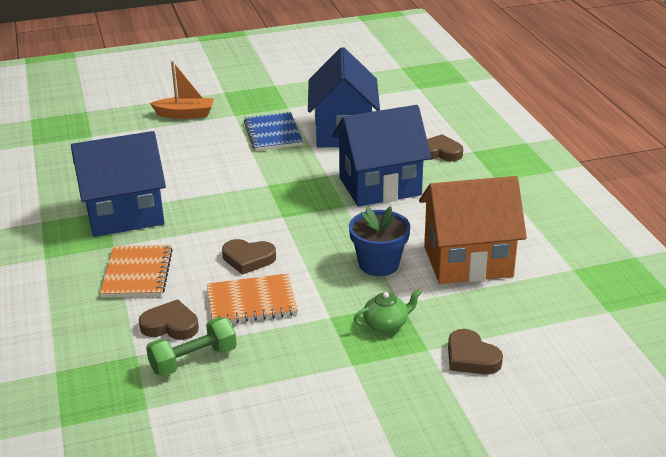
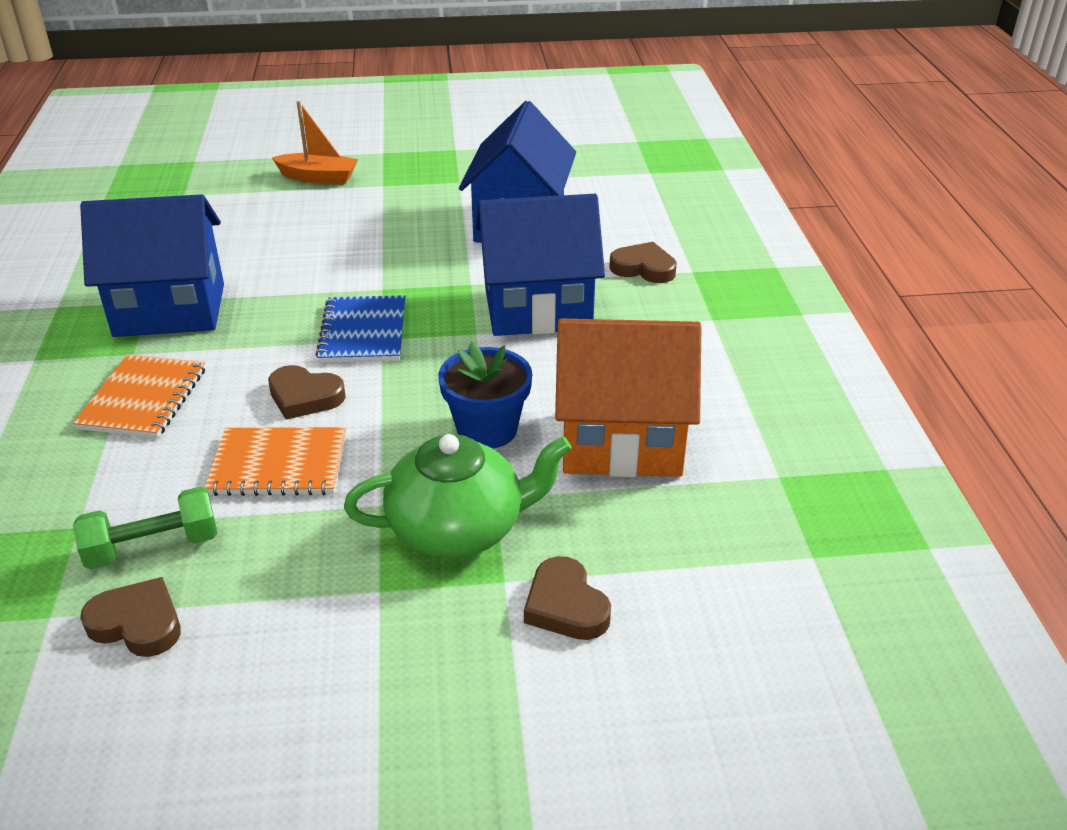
camera: 10 degrees right, 5 degrees up
(170, 325) = (148, 486): brown heart -> brown heart (137, 623)
(273, 133) = (422, 216): blue notebook -> blue notebook (363, 332)
(386, 324) = (458, 529): green teapot -> green teapot, size x1.96

